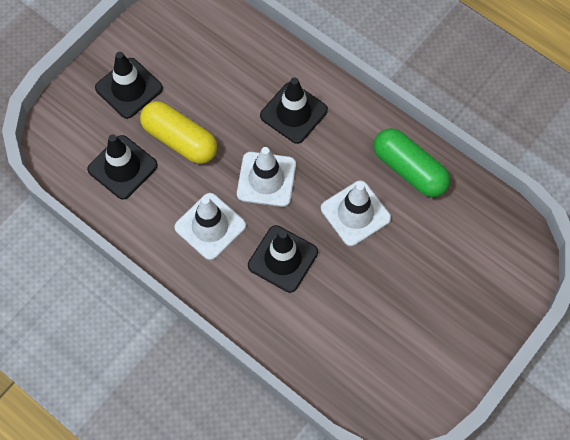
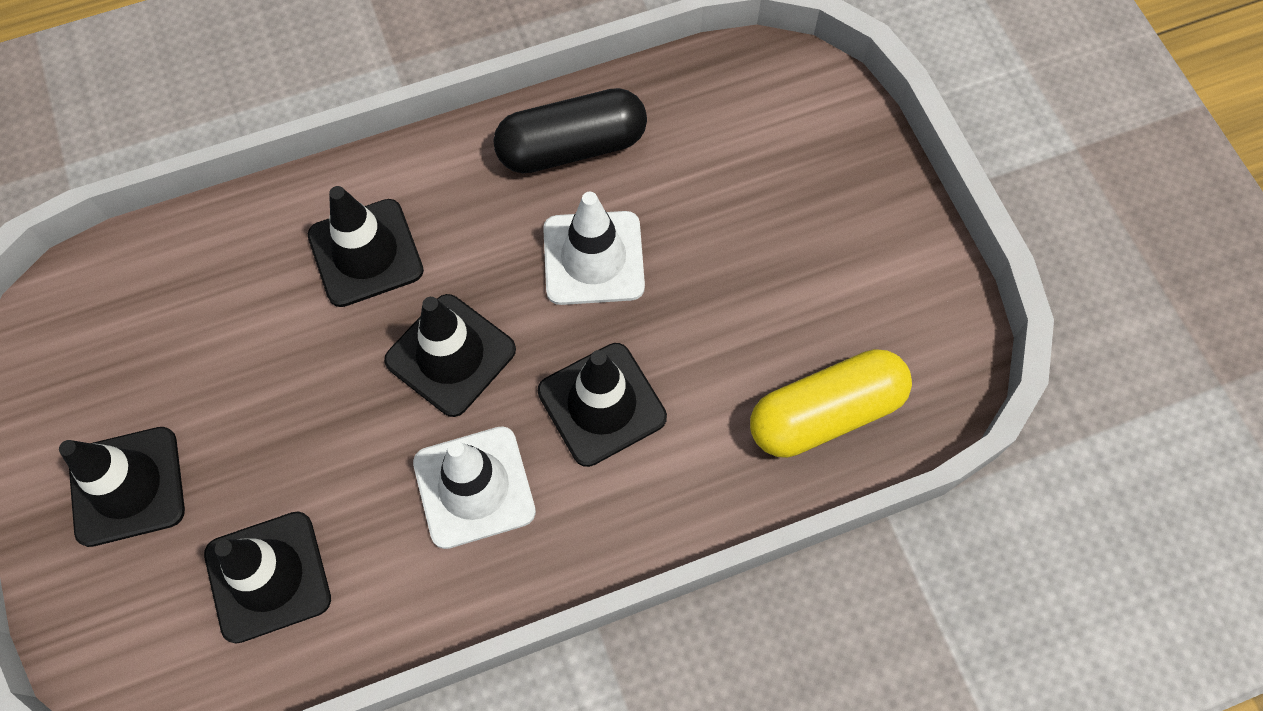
camera: 60 degrees left, 0 degrees up
(180, 139) = (285, 452): yellow capsule -> yellow capsule (825, 413)
(266, 179) = (450, 355): white traffic cone -> black traffic cone
(409, 169) = (572, 147): green capsule -> black capsule

